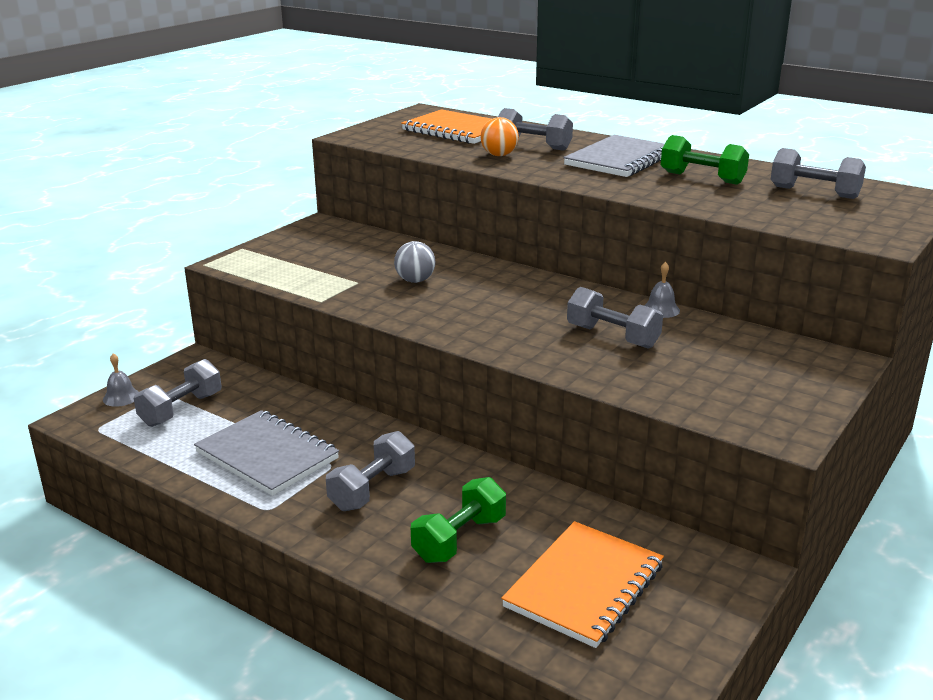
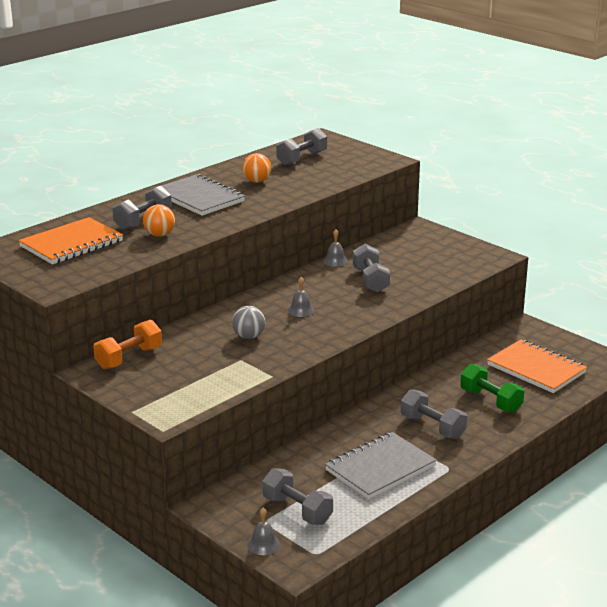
camera: 80 degrees left, 0 degrees up
(351, 234) = (129, 358): none -> orange dumbbell
(496, 301) = (301, 310): none -> grey bell
(612, 337) = (370, 280): grey dumbbell -> grey dumbbell turned 60 degrees counterclockwise
(702, 178) = (257, 181): green dumbbell -> orange ball

